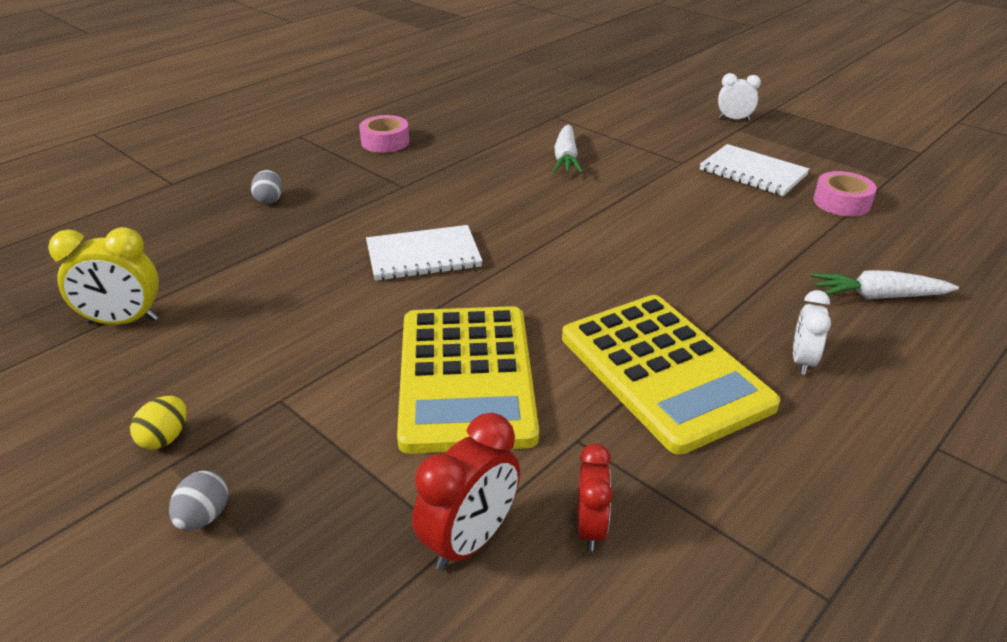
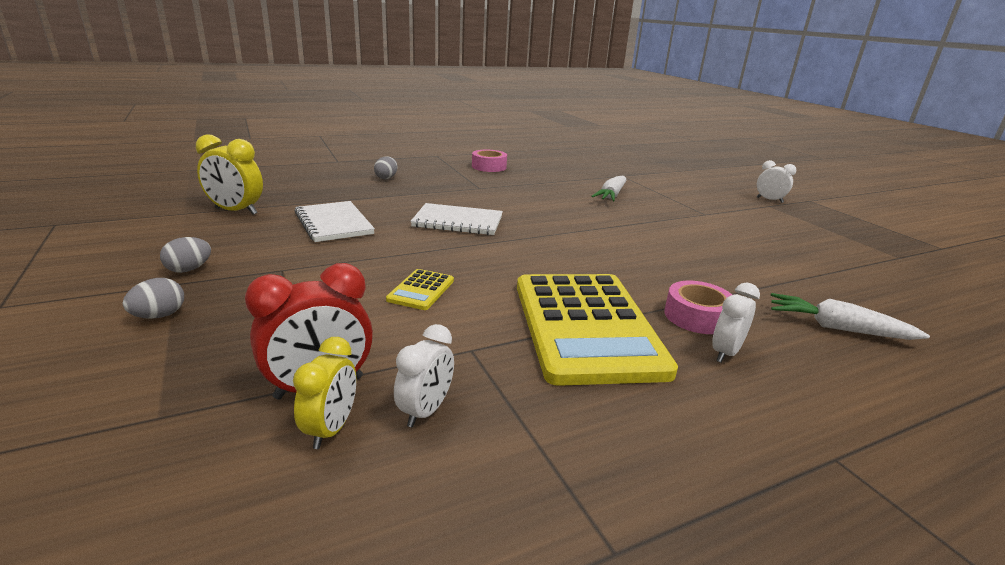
camera: 20 degrees right, 10 degrees down
(165, 438) = (189, 269): yellow egg -> grey egg
(466, 377) = (421, 290): yellow calculator -> yellow calculator, size x0.41
(521, 581) = (331, 429): none -> yellow clock
(590, 528) = (425, 411): red clock -> white clock
(753, 172) = (764, 230): white notebook -> white notebook (334, 223)
(841, 202) = (838, 262): pink tape -> pink tape (696, 316)

